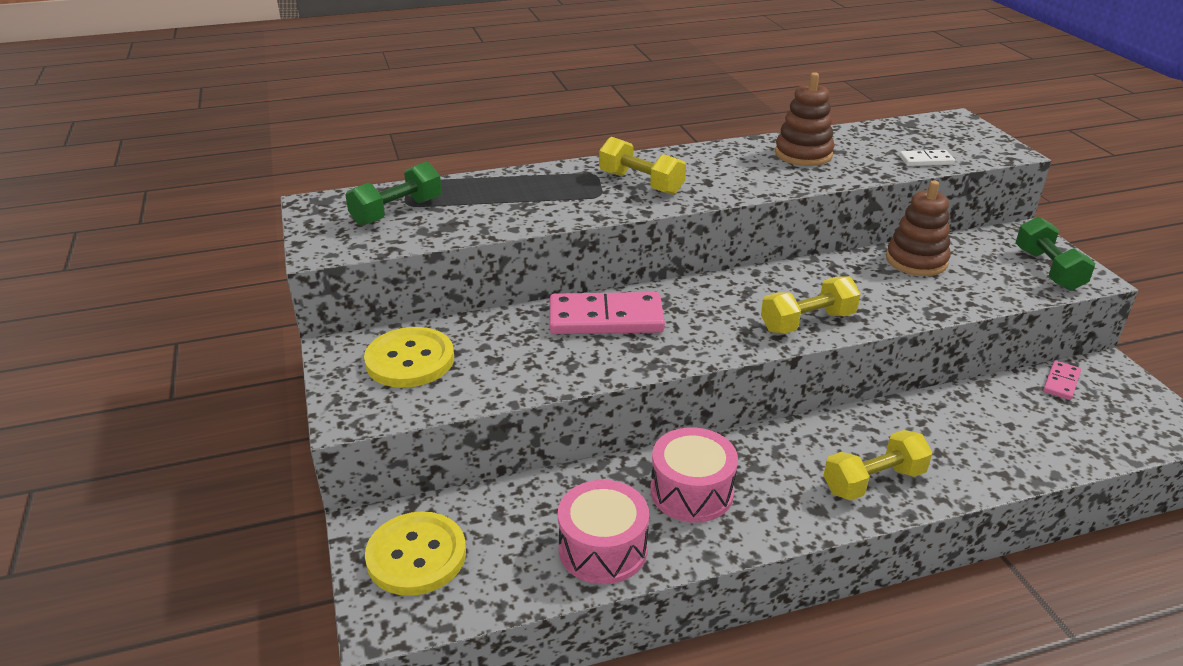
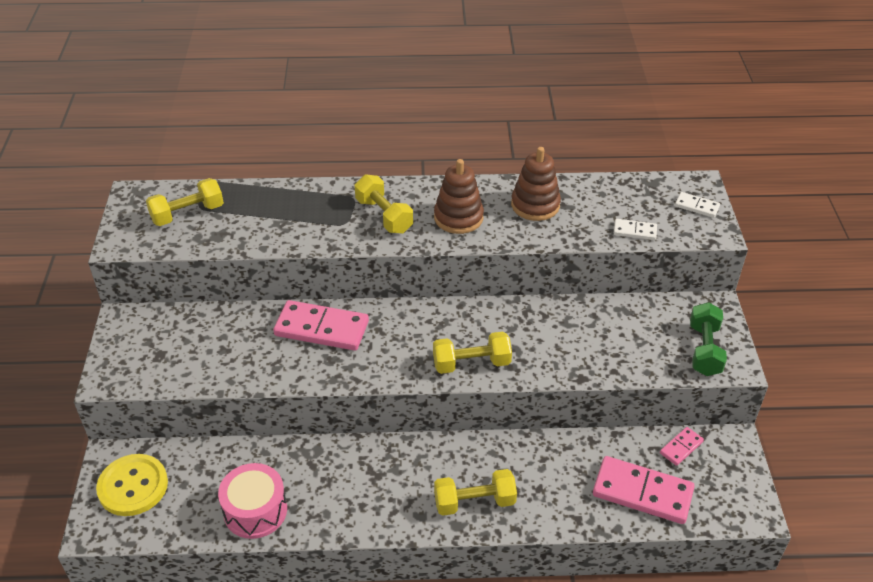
camera: 15 degrees right, 10 degrees up
(397, 212) = (187, 214): green dumbbell -> yellow dumbbell
(410, 360) = (166, 339): yellow button -> none
(691, 491) = (338, 479): pink drum -> none
(916, 261) = (598, 318): brown stacking toy -> brown stacking toy (458, 218)
(970, 135) = (697, 206): none -> white domino
(1055, 433) = (642, 492): none -> pink domino

